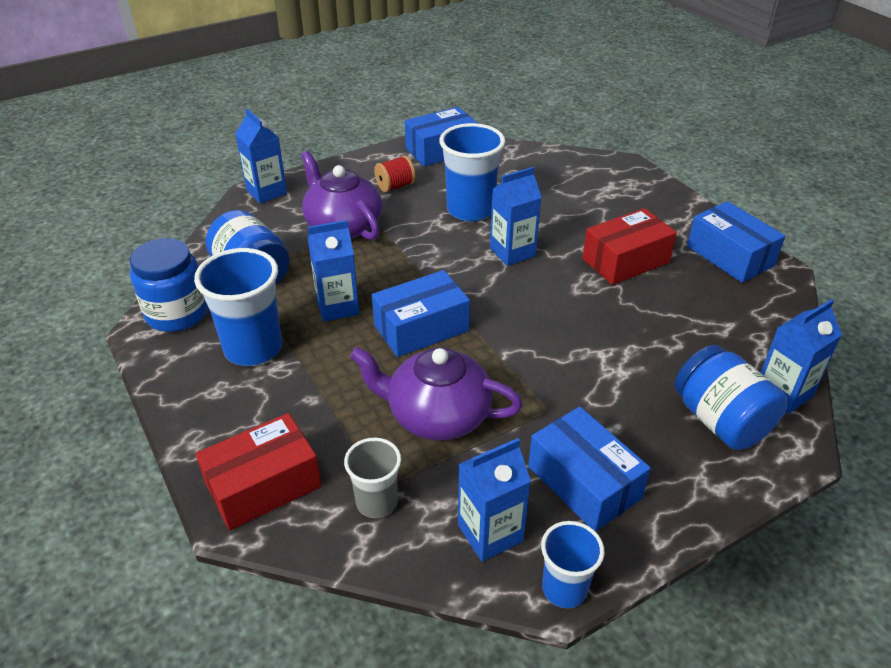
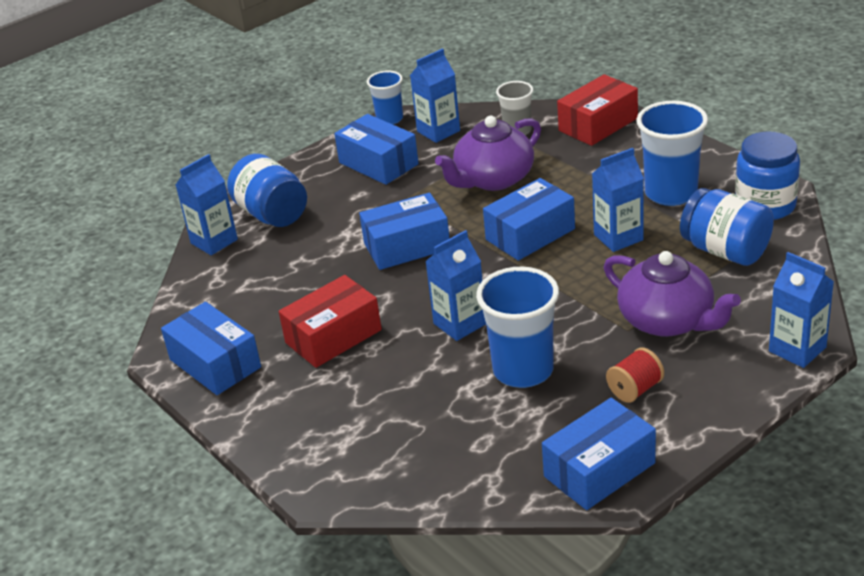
camera: 175 degrees right, 5 degrees down
(437, 415) = (493, 179): purple teapot -> purple teapot turned 135 degrees clockwise
(553, 340) = (407, 246): none -> blue box

